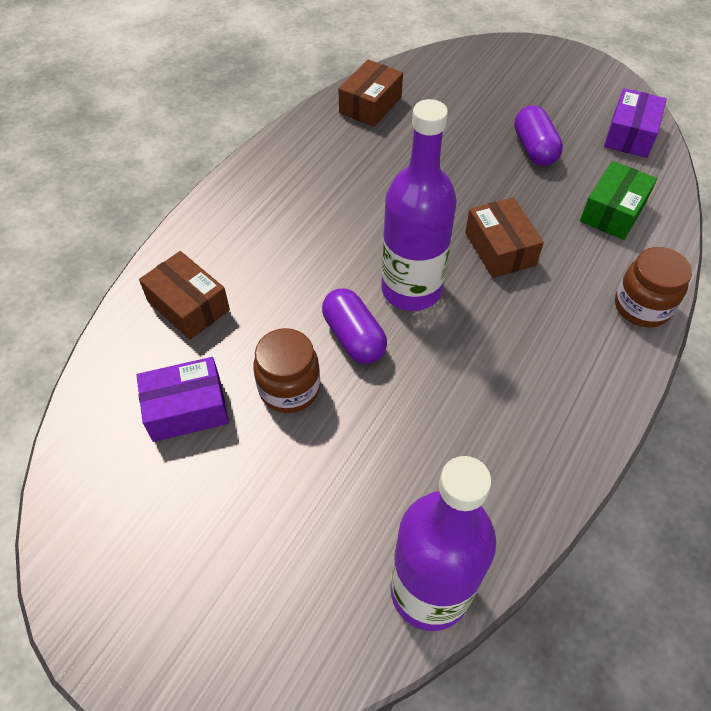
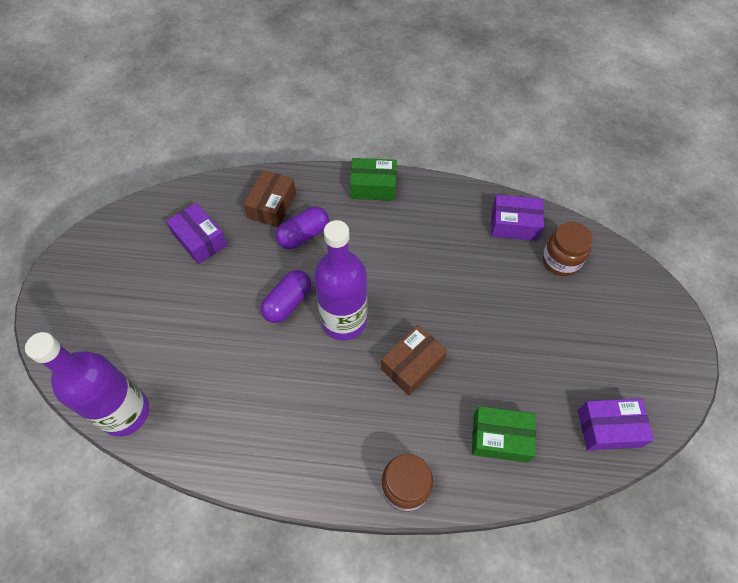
camera: 65 degrees right, 5 degrees up
(235, 196) = (373, 186): none -> green box
(289, 388) = (234, 284): brown jar -> brown jar (560, 260)
(370, 105) = (514, 225): brown box -> purple box
(534, 148) = (539, 355): purple capsule -> purple capsule (303, 235)

